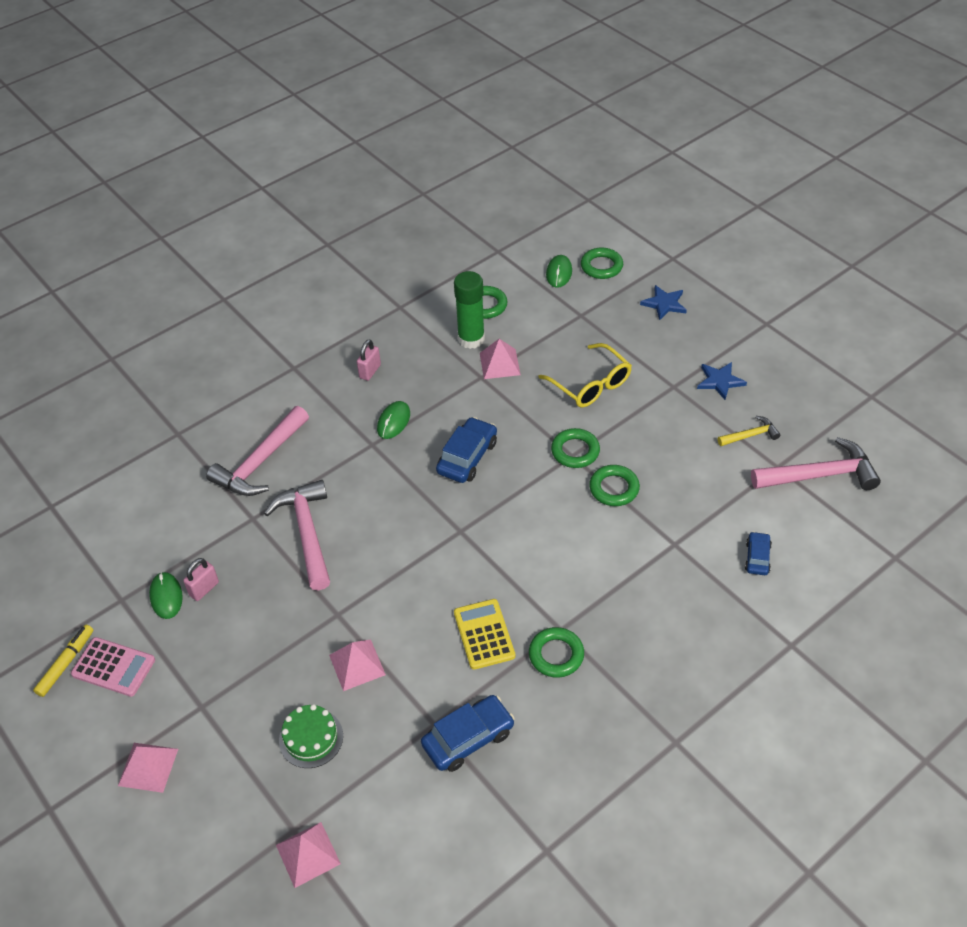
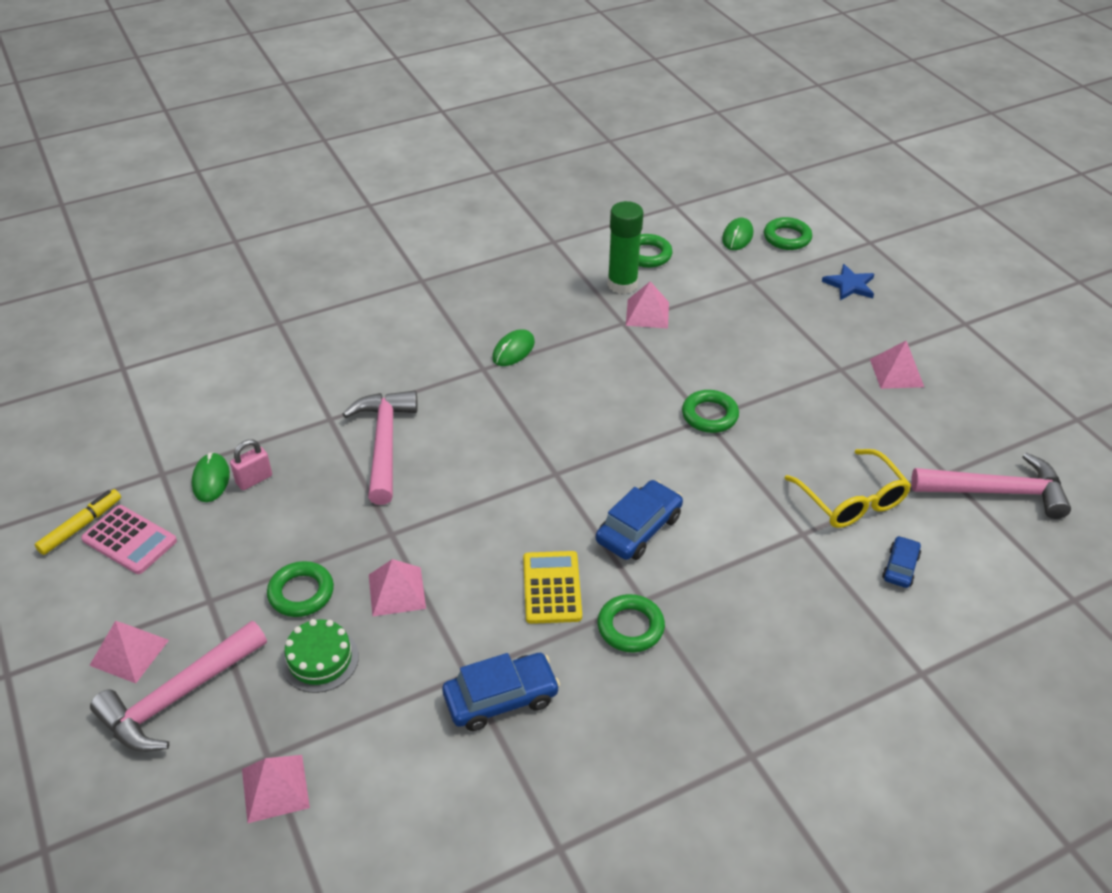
camera: 10 degrees right, 5 degrees down
(260, 462) = (357, 365): pink hammer -> pink hammer (178, 696)
(370, 371) = (502, 297): pink padlock -> none
(467, 457) = (585, 400): blue car -> blue car (638, 529)
(591, 385) = (745, 351): yellow glasses -> yellow glasses (852, 500)
(614, 488) = (745, 461): green ring -> green ring (301, 593)
(720, 381) = (896, 373): blue star -> pink pyramid
(750, 435) = (920, 435): yellow hammer -> none

